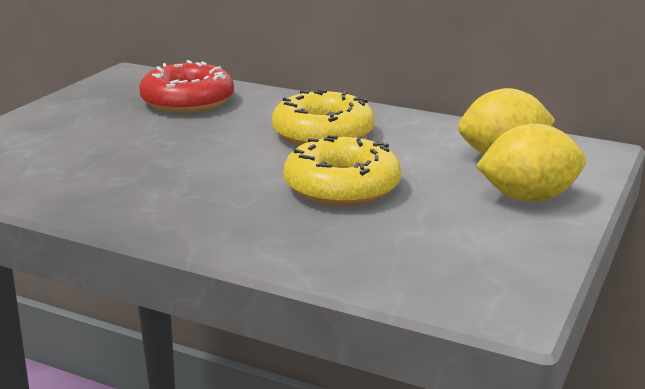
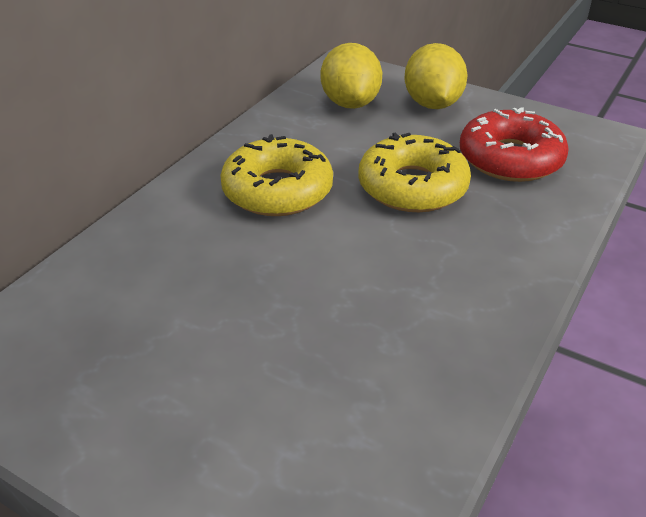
camera: 85 degrees left, 15 degrees up
(187, 101) = (129, 294): red donut -> red donut (510, 158)

